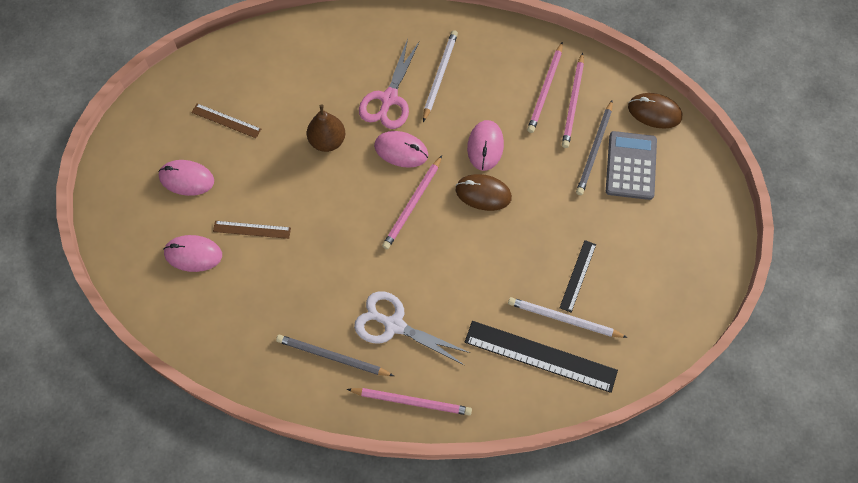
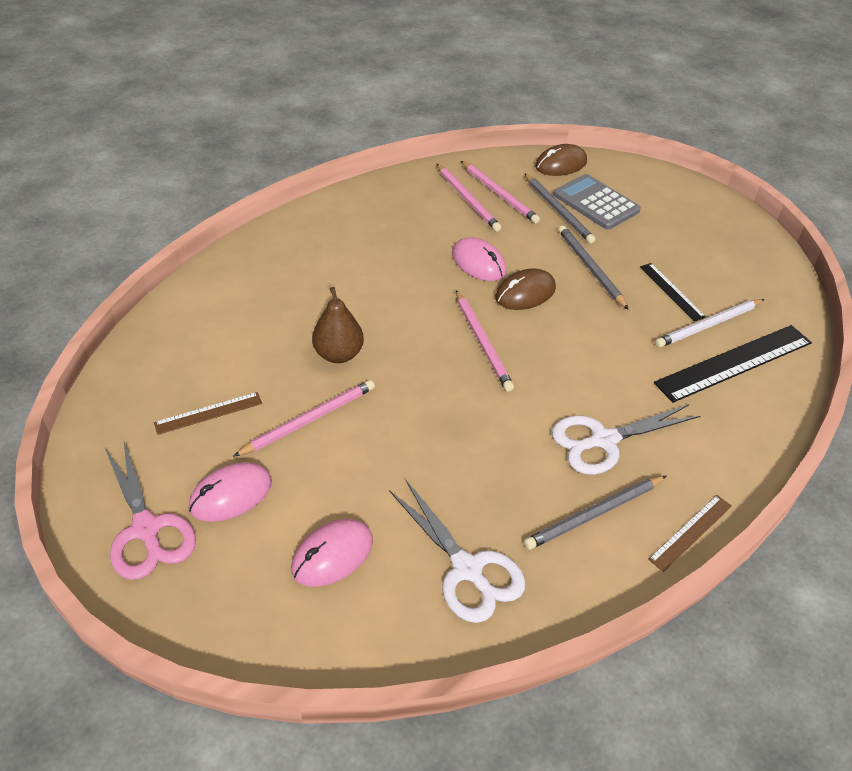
camera: 50 degrees left, 20 degrees down
(239, 321) = (467, 569): none -> white scissors
(252, 229) = (365, 480): brown ruler -> brown ruler (691, 532)
(389, 99) = (351, 286): pink scissors -> pink scissors (146, 529)
(401, 150) = (415, 313): pink mouse -> none
(411, 401) = (706, 484): pink pencil -> pink pencil (308, 420)
(439, 76) = (371, 244): white pencil -> none
(550, 212) = (590, 268): none -> grey pencil

